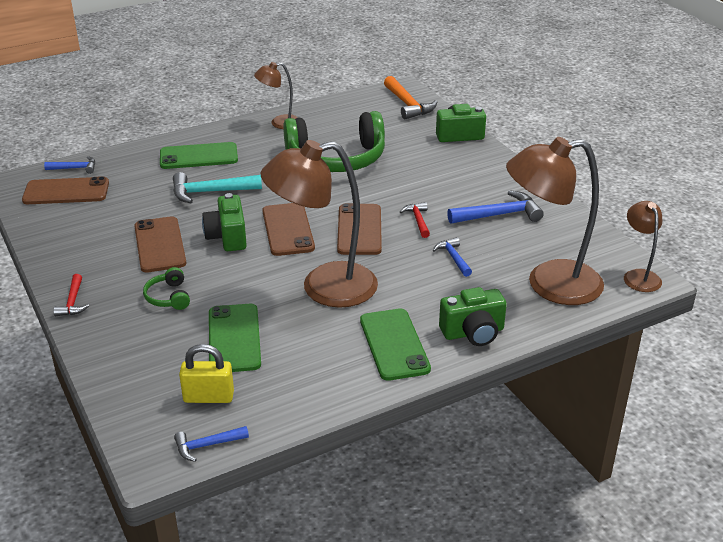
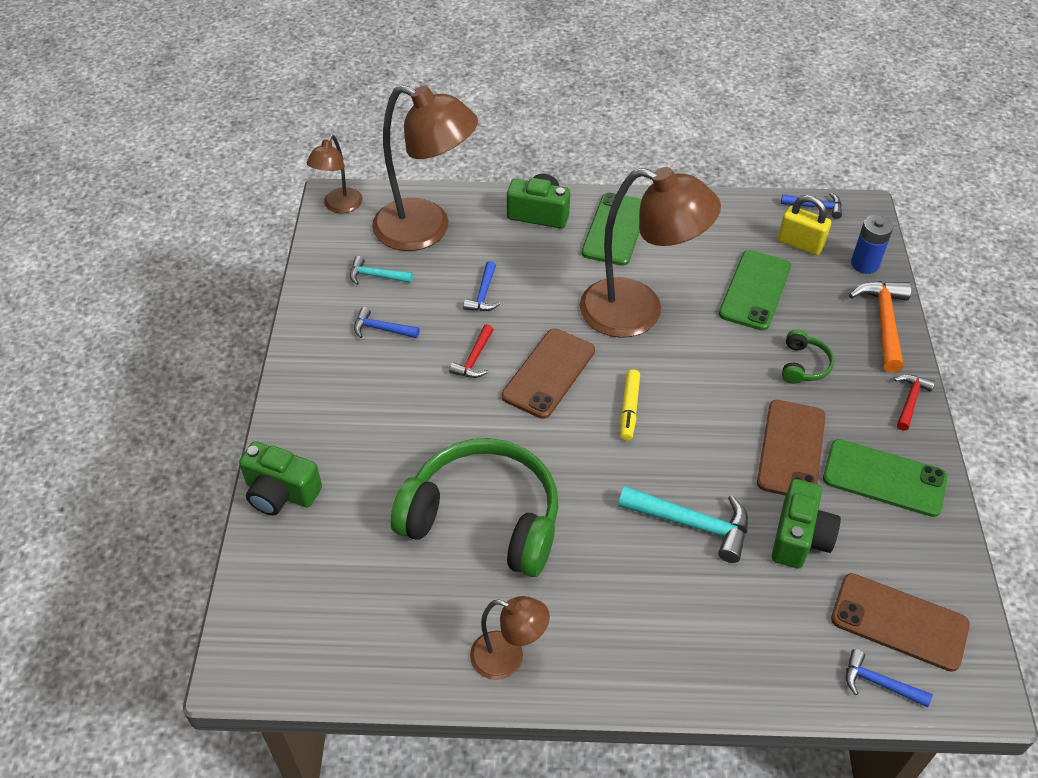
camera: 150 degrees left, 15 degrees up
(135, 401) = (864, 264): none -> blue battery
(198, 156) = (676, 622): green phone -> green phone (884, 478)
(227, 237) = (705, 427): green camera -> green camera (799, 537)
(288, 229) = (629, 409): brown phone -> yellow marker
(408, 104) = (276, 610): orange hammer -> orange hammer (884, 322)
(499, 215) = (382, 329): blue hammer -> blue hammer, size x0.58
(544, 241) = (376, 276): none -> turquoise hammer

